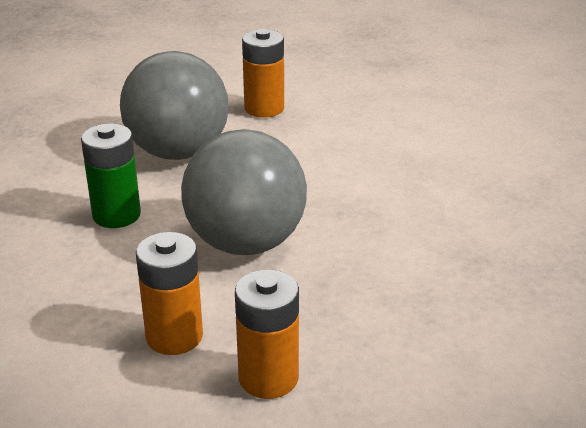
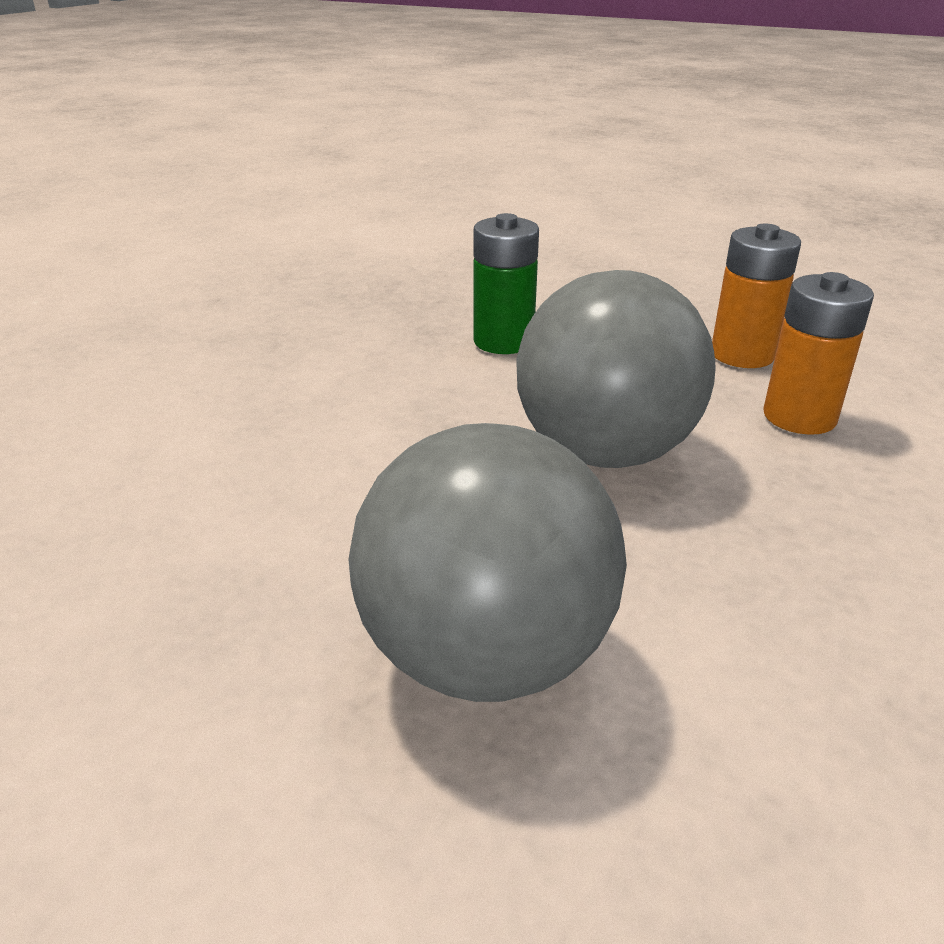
camera: 130 degrees left, 0 degrees up
(116, 215) = (735, 594): green battery -> green battery (503, 341)
(264, 108) = (189, 647): orange battery -> none

